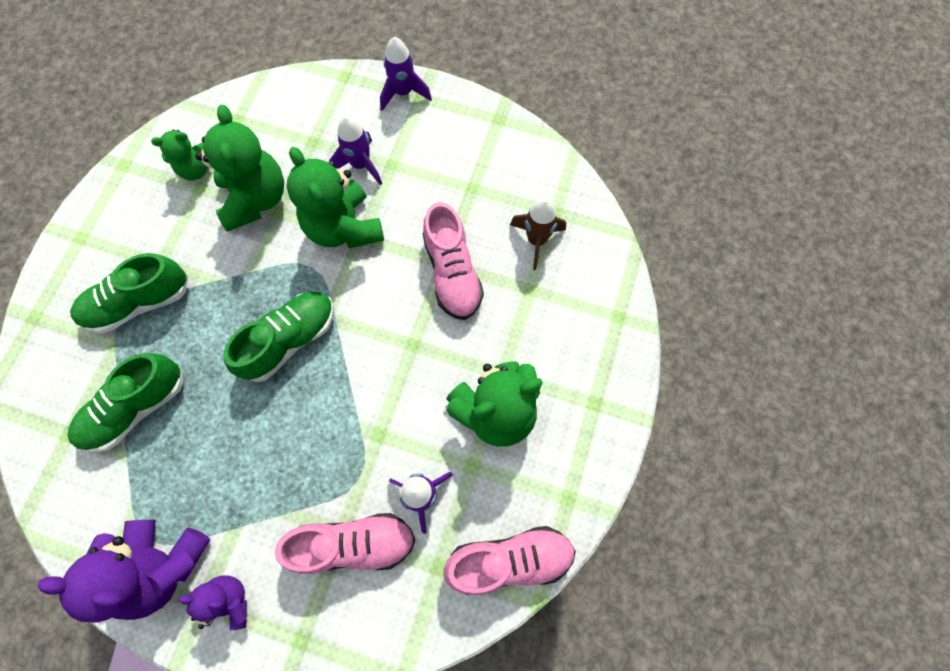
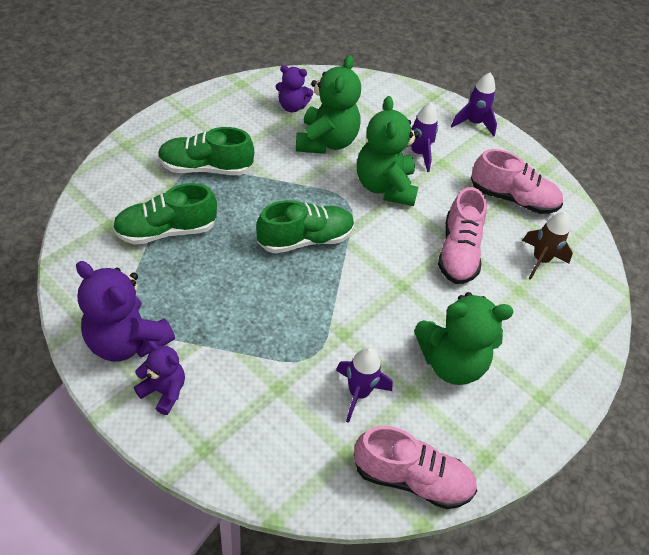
camera: 20 degrees right, 20 degrees down
(196, 169) = (292, 106): green teddy bear -> purple teddy bear
(353, 543) = (284, 400): pink shoe -> pink shoe (513, 198)

